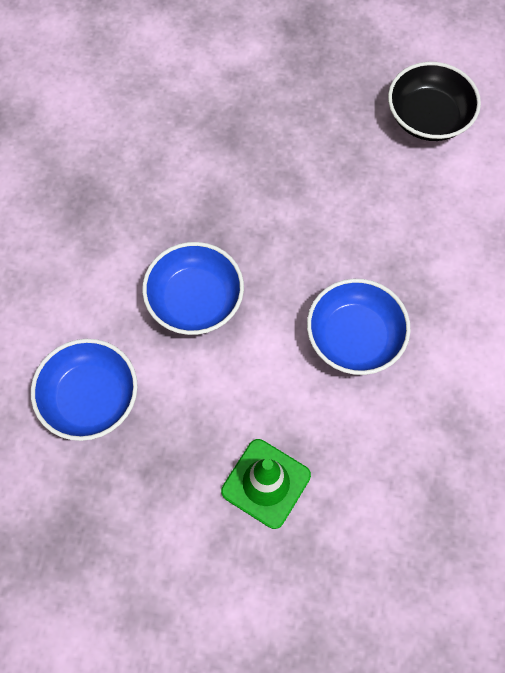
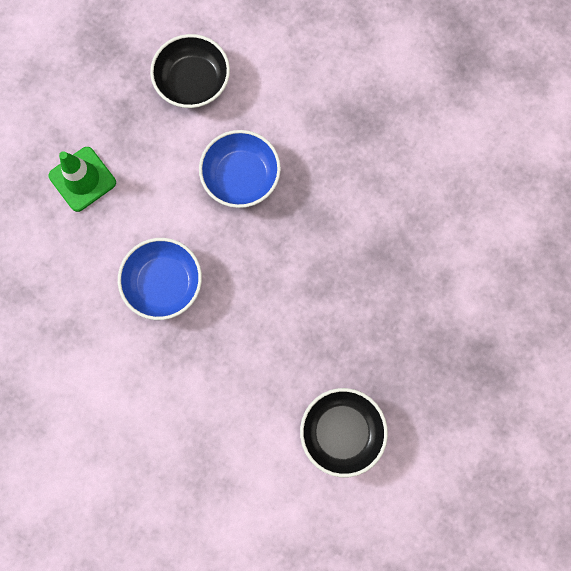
camera: 110 degrees right, 10 degrees up
(90, 398) = (193, 82): blue bowl -> black bowl

